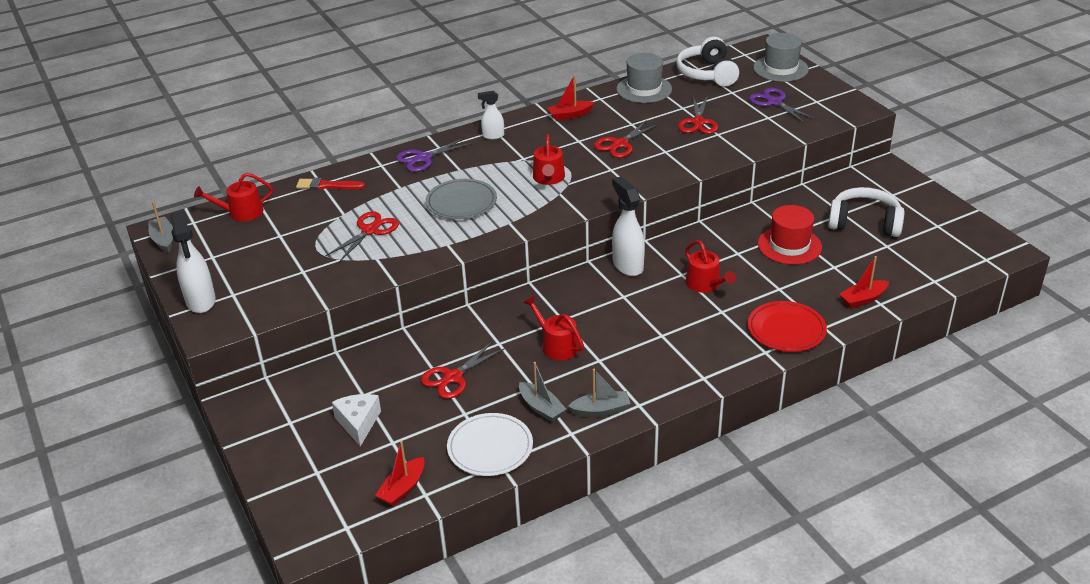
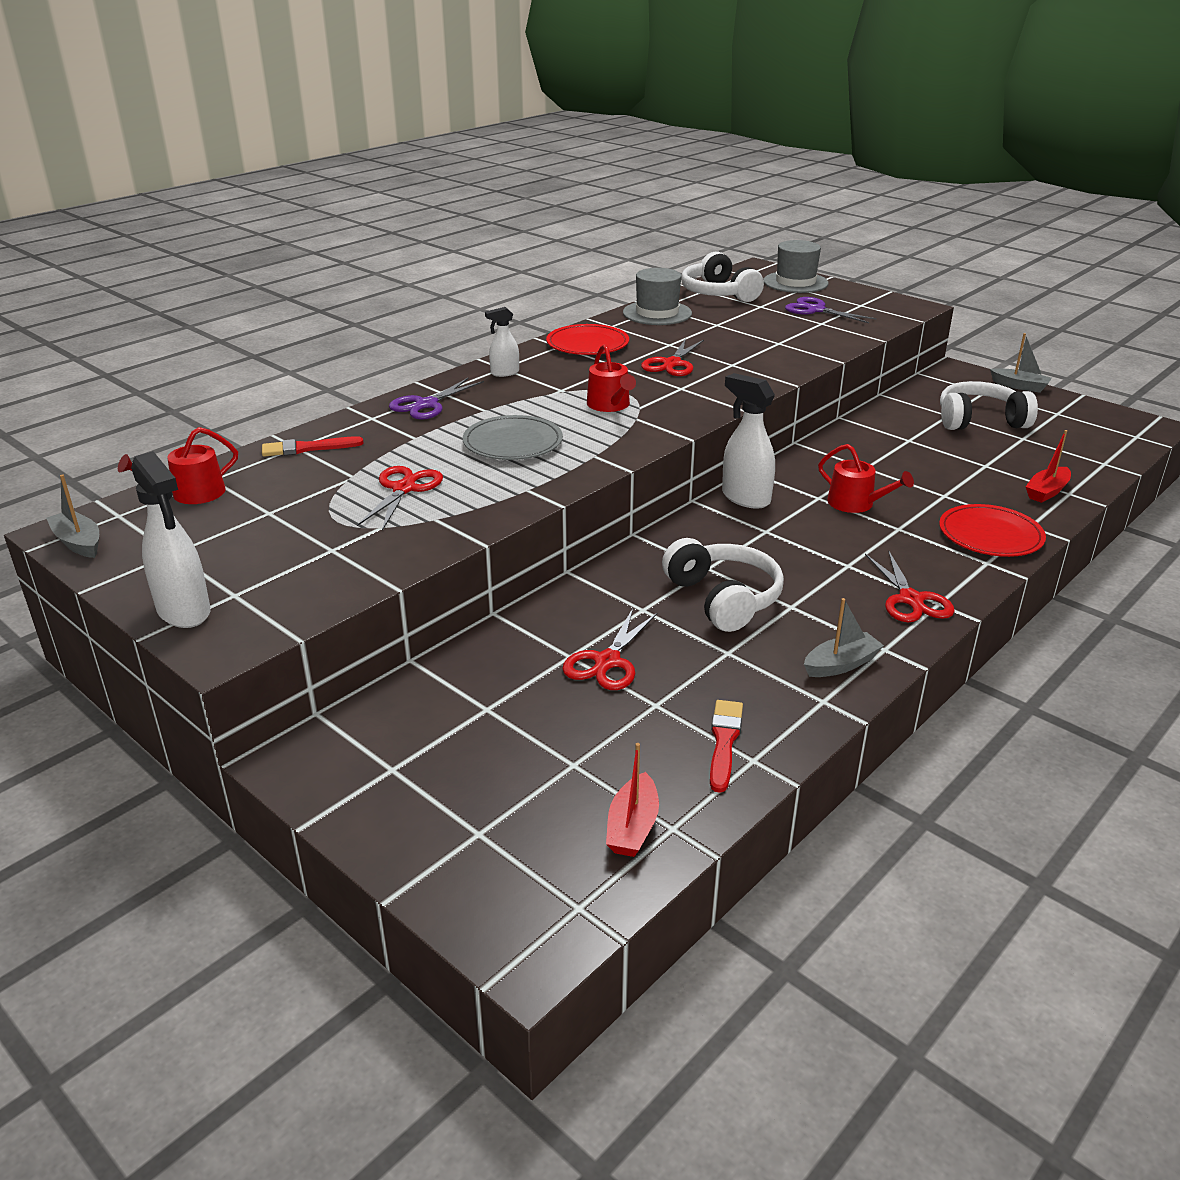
camera: 20 degrees left, 5 degrees down
(358, 423) = (504, 749): white cheese -> none
(490, 447) = (724, 742): white plate -> red brush
(541, 408) = (758, 677): grey boat -> grey boat (1019, 386)
(557, 345) = (723, 598): red watering can -> white headphones
(570, 115) = (587, 344): red boat -> red plate
(698, 122) = (747, 335): red scissors -> red scissors (911, 600)
(789, 245) = (918, 452): red hat -> none

